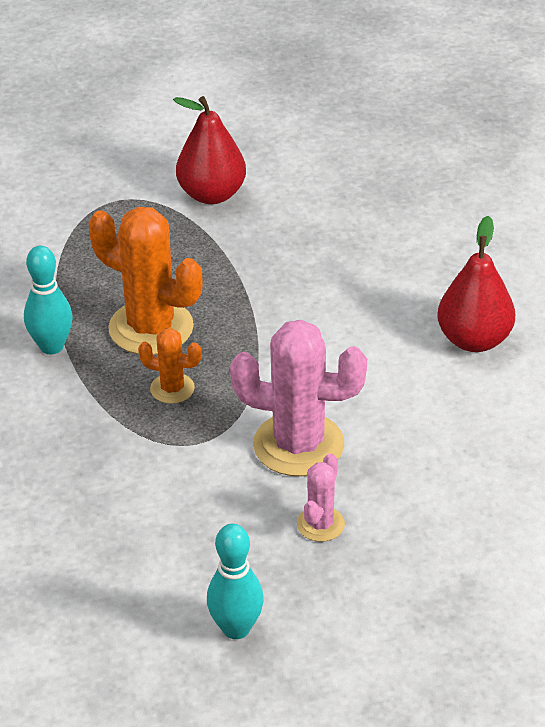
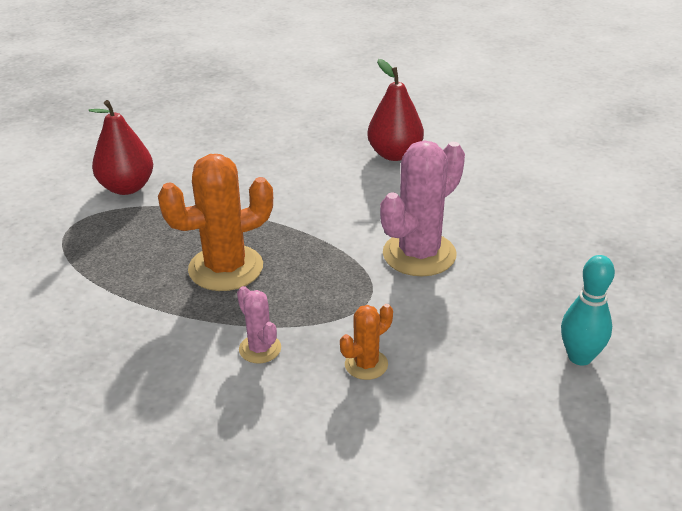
camera: 55 degrees left, 5 degrees down
(51, 346) = (183, 324): turquoise bowling pin -> none
(172, 389) = (301, 285): orange cactus -> orange cactus (366, 364)
(320, 524) = (505, 277): pink cactus -> pink cactus (260, 349)

